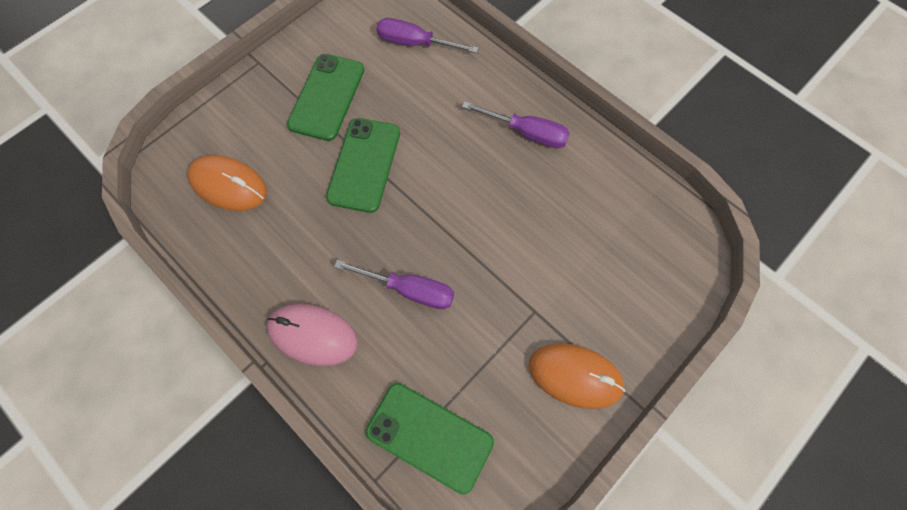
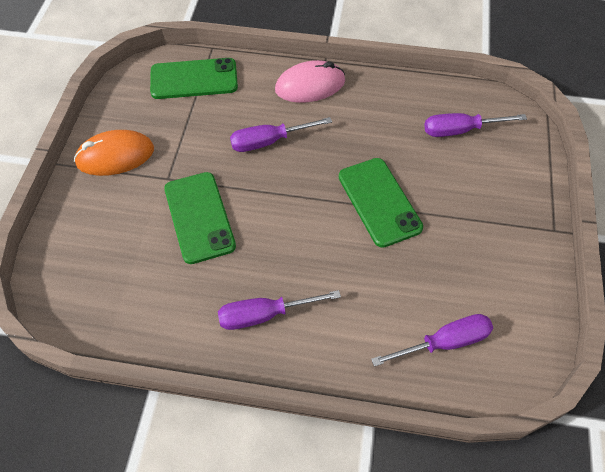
camera: 145 degrees right, 10 degrees down
(228, 185) = (460, 130): orange mouse -> purple screwdriver
(327, 97) = (465, 236): green phone -> green phone (199, 217)

